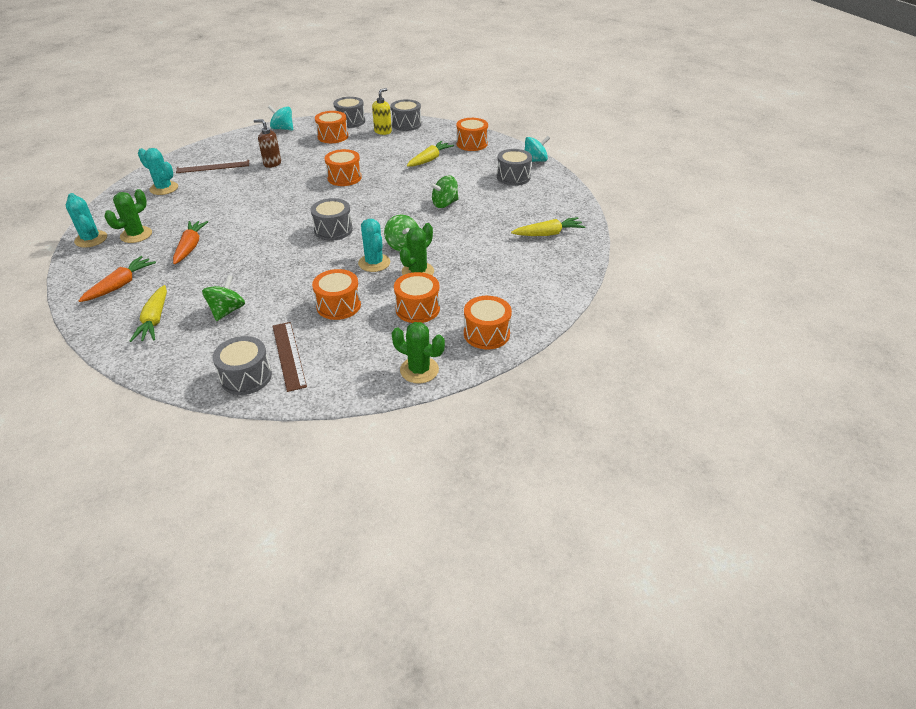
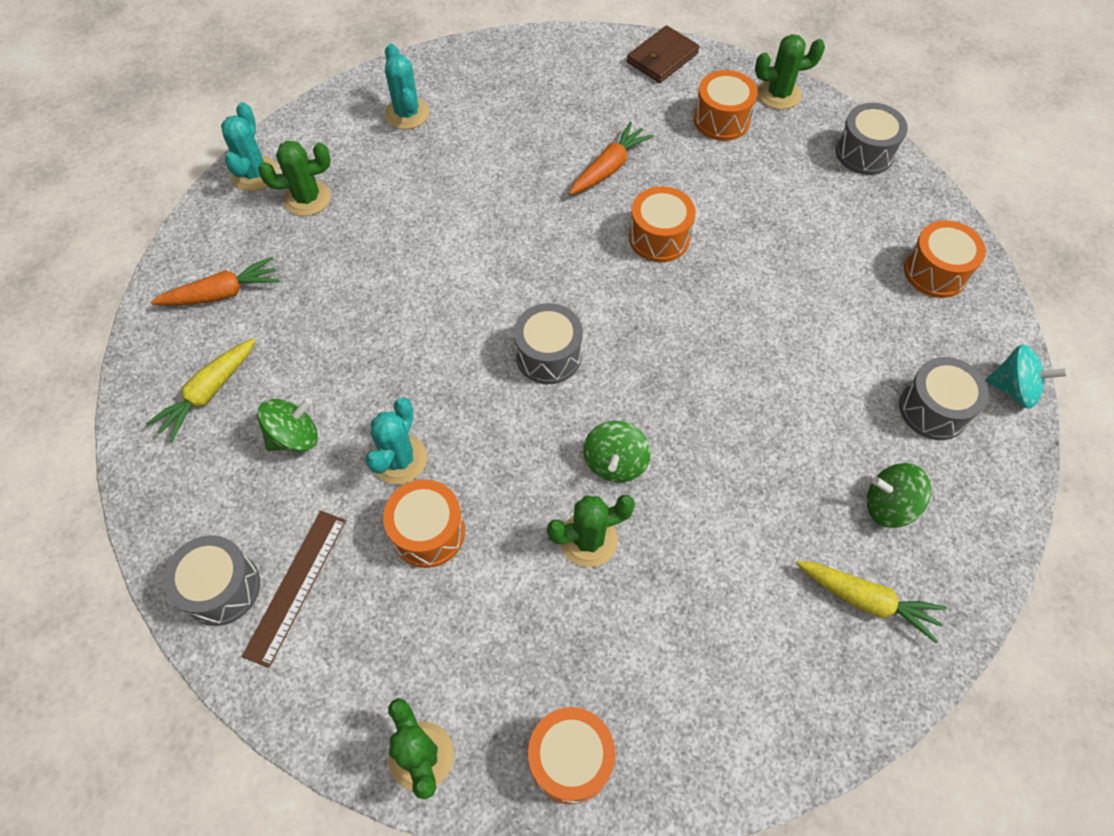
camera: 40 degrees right, 20 degrees up
(190, 247) = (348, 268): orange carrot -> orange carrot (609, 168)
(213, 166) = (501, 99): brown ruler -> none
(272, 163) = (584, 138): brown soap dispenser -> none
(283, 129) = (662, 58): turquoise spinning top -> brown wallet
(350, 121) = (778, 94): grey drum -> green cactus
(374, 263) = (545, 473): turquoise cactus -> turquoise cactus (399, 459)
(383, 131) = (810, 151): yellow soap dispenser -> none
(417, 309) = (522, 623): orange drum -> none
(429, 159) = (827, 272): yellow carrot -> none
(445, 204) = (759, 404): green spinning top -> green spinning top (888, 505)

